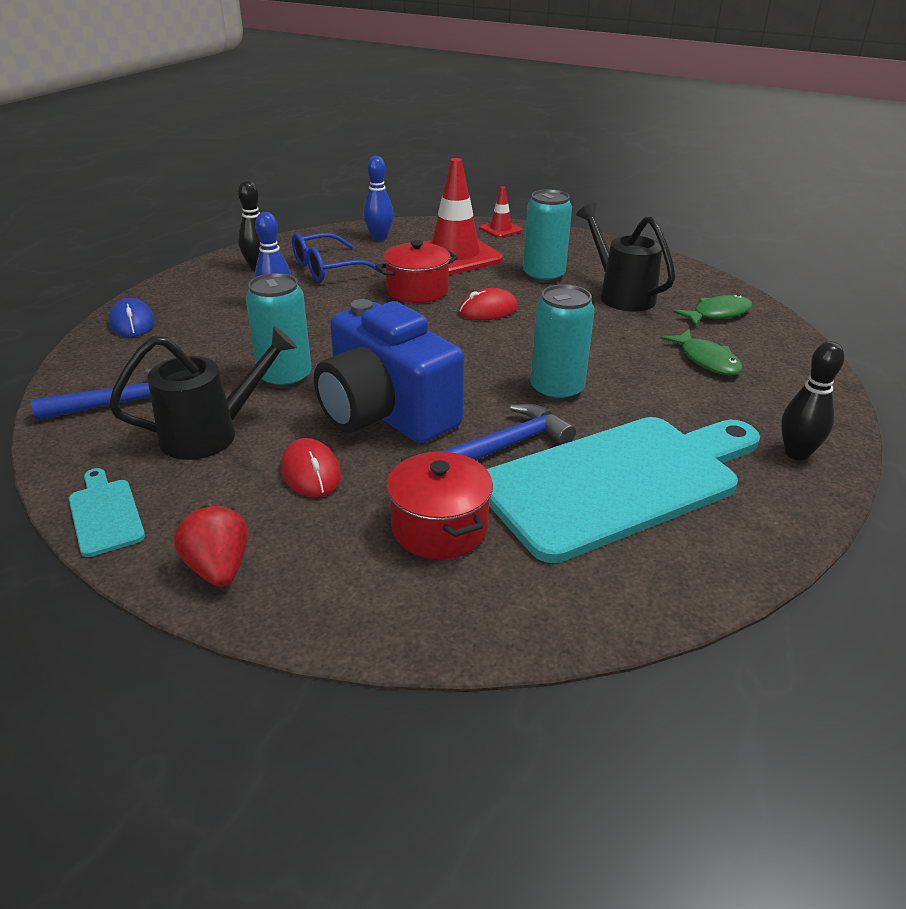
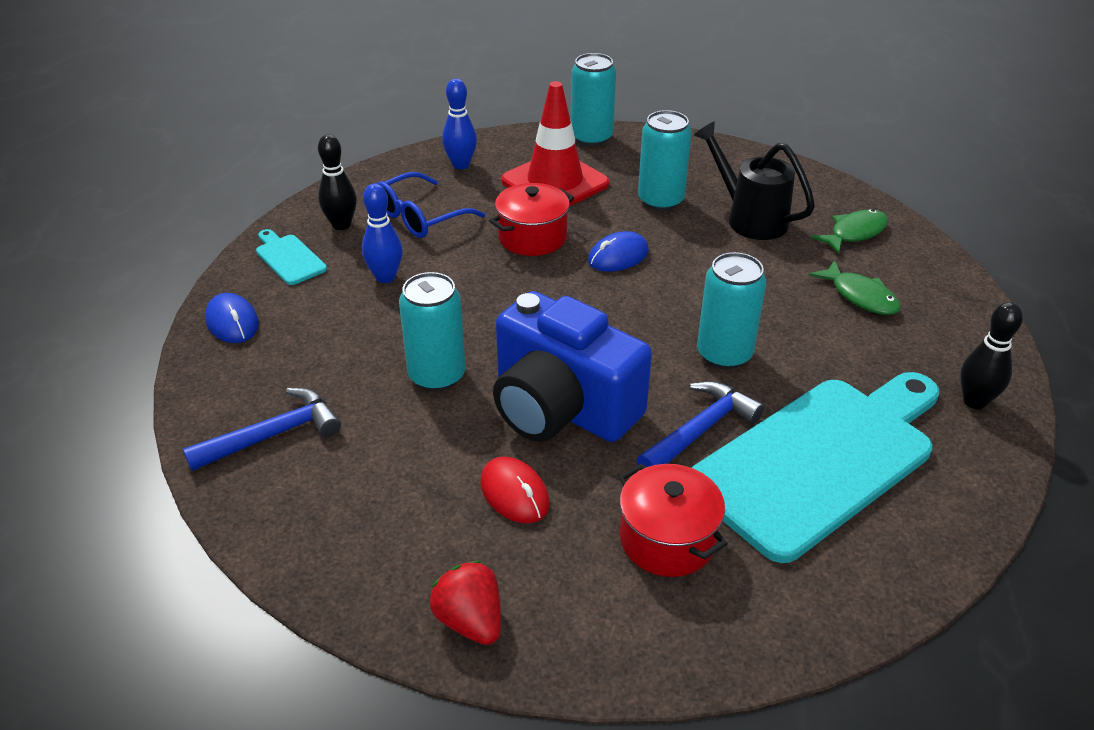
camera: 10 degrees left, 5 degrees up
(105, 514) = (325, 576): turquoise cutting board -> turquoise cutting board (289, 258)
(211, 434) = (390, 460): black watering can -> none
(488, 310) = (618, 256): red mouse -> blue mouse
(500, 229) = (591, 137): red traffic cone -> turquoise can

